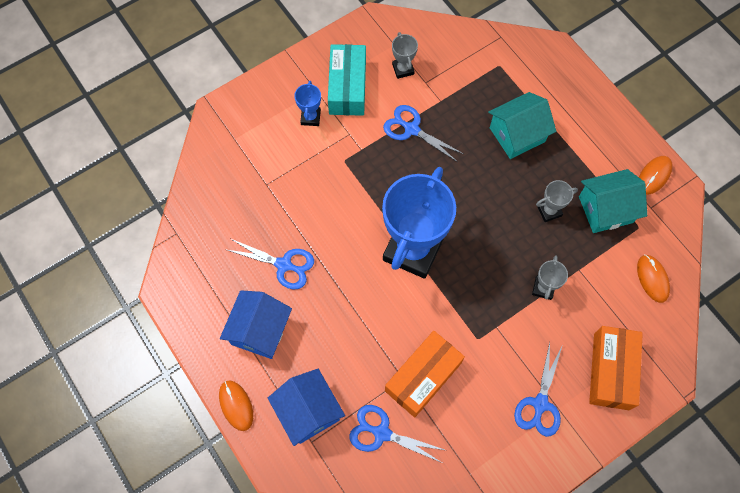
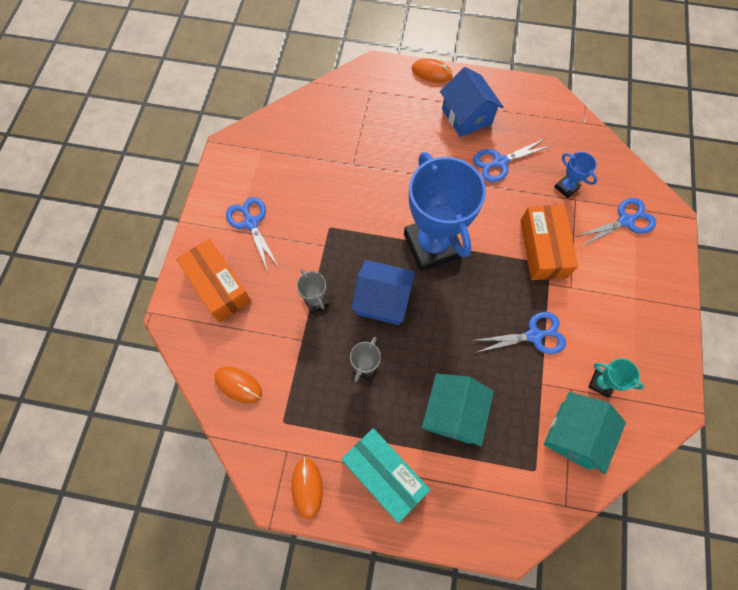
camera: 135 degrees right, 0 degrees up
(308, 411) = (389, 102): blue house -> blue house (382, 300)
(310, 117) = (611, 273): blue trophy -> blue trophy (566, 187)
(347, 87) = (619, 324): turquoise box -> turquoise box (384, 475)
(382, 433) = (334, 126): blue scissors -> blue scissors (625, 221)
(403, 69) = (601, 383): grey trophy -> turquoise trophy
(423, 377) = (342, 175): orange box -> orange box (543, 248)
(605, 209) = (322, 412): turquoise house -> turquoise house (574, 435)

